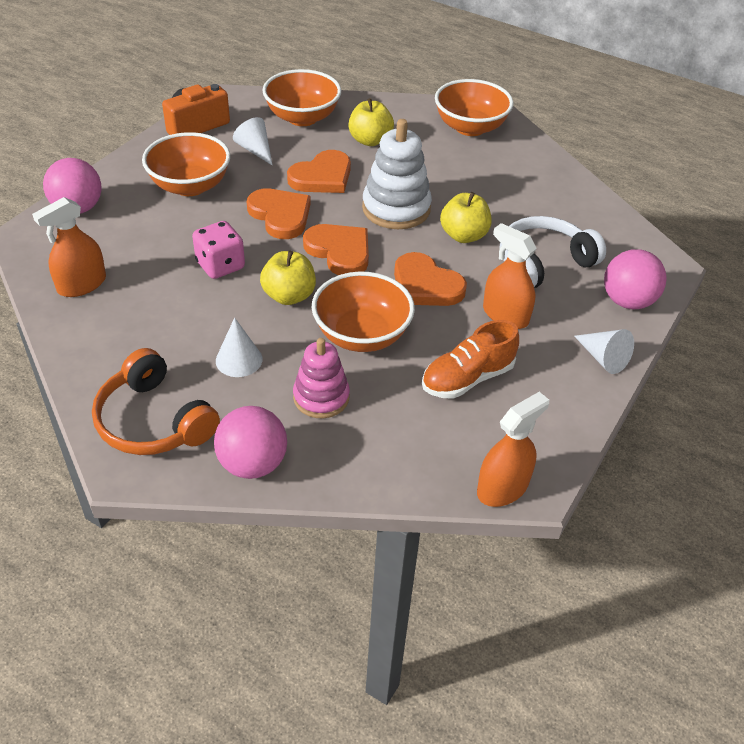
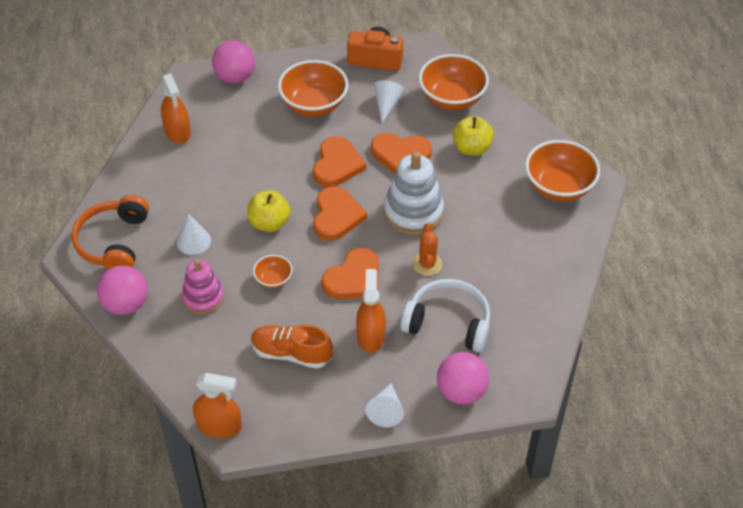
camera: 50 degrees right, 5 degrees up
(82, 284) = (177, 132): orange spray bottle -> orange spray bottle turned 120 degrees counterclockwise
(220, 265) = (259, 174): pink dice -> none
(362, 335) = (273, 279): orange bowl -> orange bowl, size x0.50
(425, 285) = (353, 278): orange heart -> orange heart turned 135 degrees counterclockwise
(463, 235) = (427, 264): yellow apple -> orange cactus

